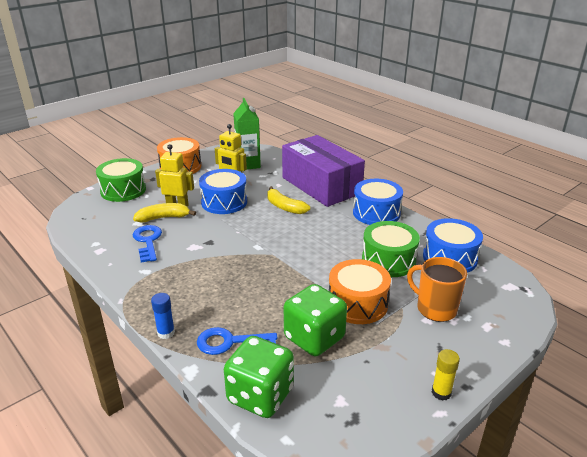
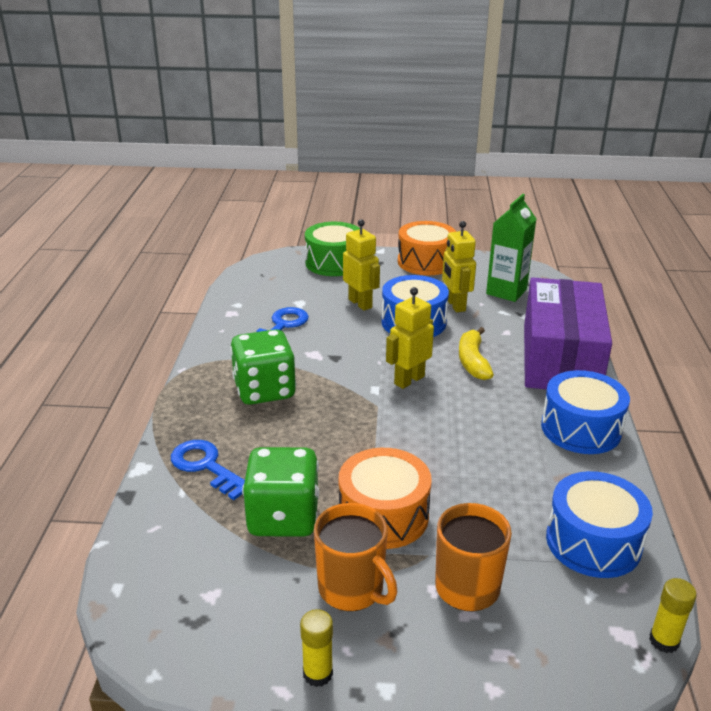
camera: 45 degrees right, 0 degrees up
(163, 218) = (329, 309): yellow banana -> none
(166, 333) = (171, 421): blue glue stick -> none
(260, 395) = (157, 532): green dice -> green dice (264, 390)
(268, 232) = (409, 380): none -> yellow robot
(388, 260) = (500, 493): green drum -> none
(396, 346) = (352, 589): none -> orange mug
(523, 279) = (664, 641): none -> yellow glue stick

